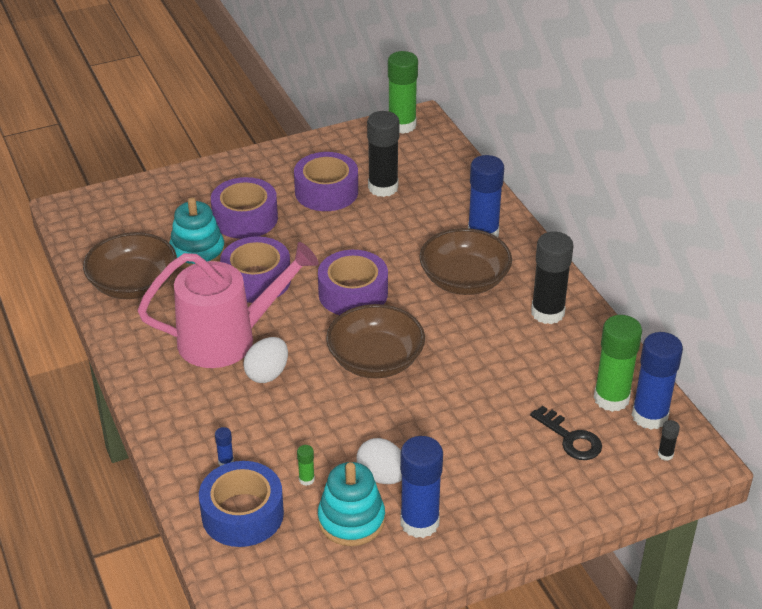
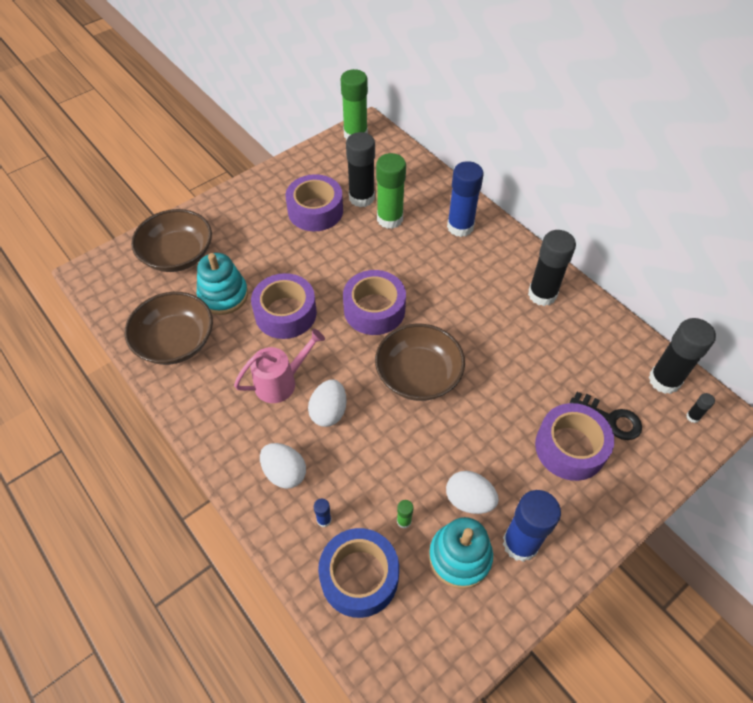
camera: 15 degrees left, 15 degrees up
(201, 416) = (284, 473): none -> white egg
(228, 339) = (281, 382): pink watering can -> pink watering can, size x0.59
(245, 218) = (254, 251): purple tape -> purple tape (570, 447)
(464, 280) = (462, 276): brown bowl -> brown bowl (178, 255)
(611, 398) = (627, 369): green glue stick -> green glue stick (390, 219)
(649, 416) = (664, 380): blue glue stick -> black glue stick

